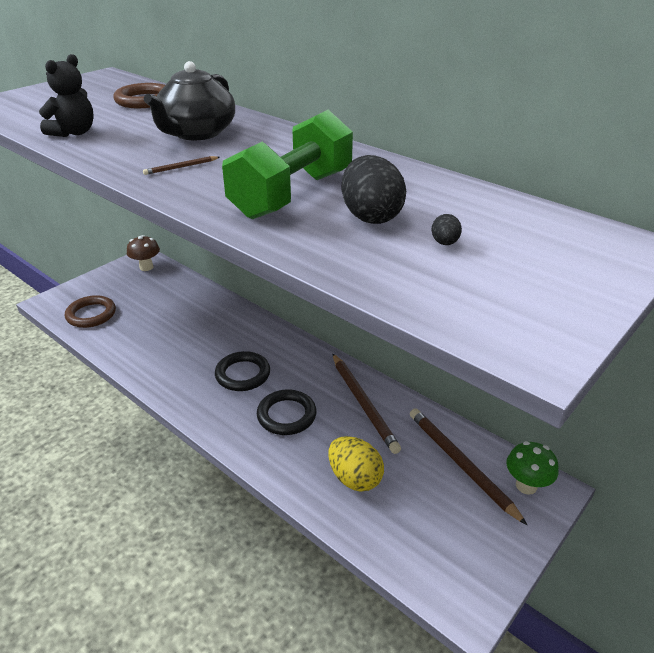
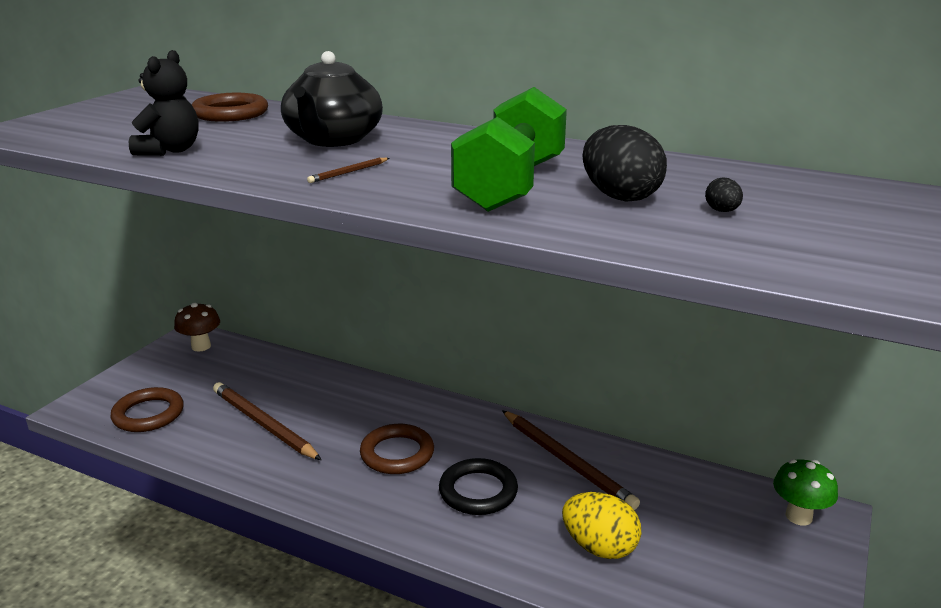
camera: 15 degrees left, 10 degrees down
(243, 374) = (397, 453): black ring -> brown ring
(460, 464) = (714, 507): brown pencil -> brown pencil (263, 424)

